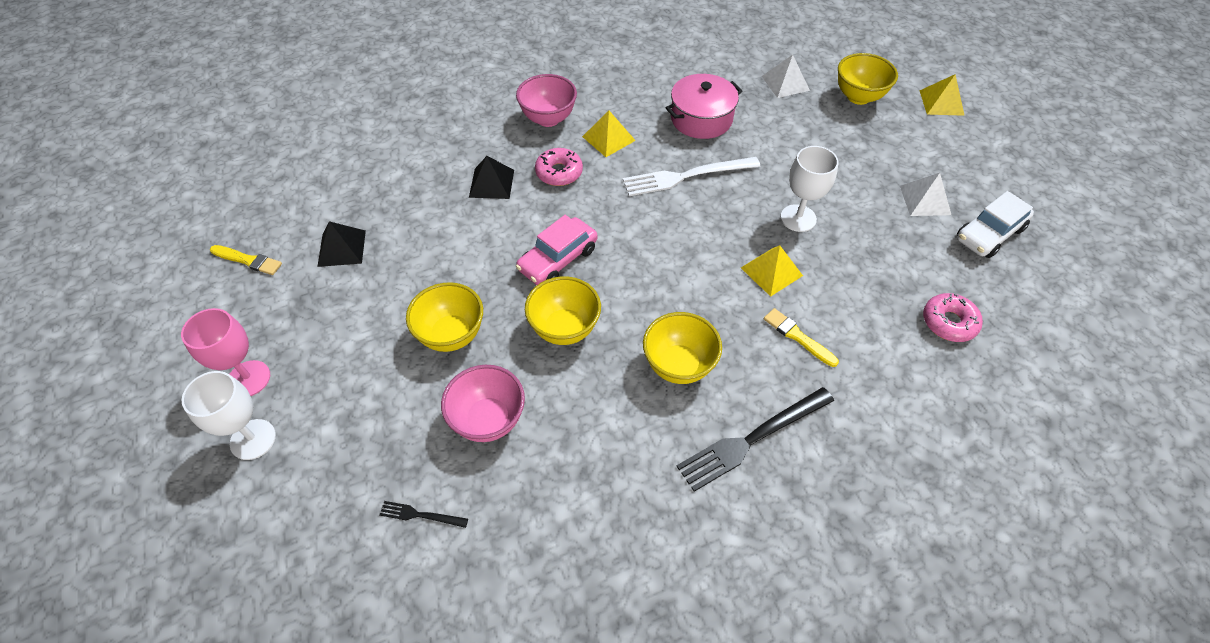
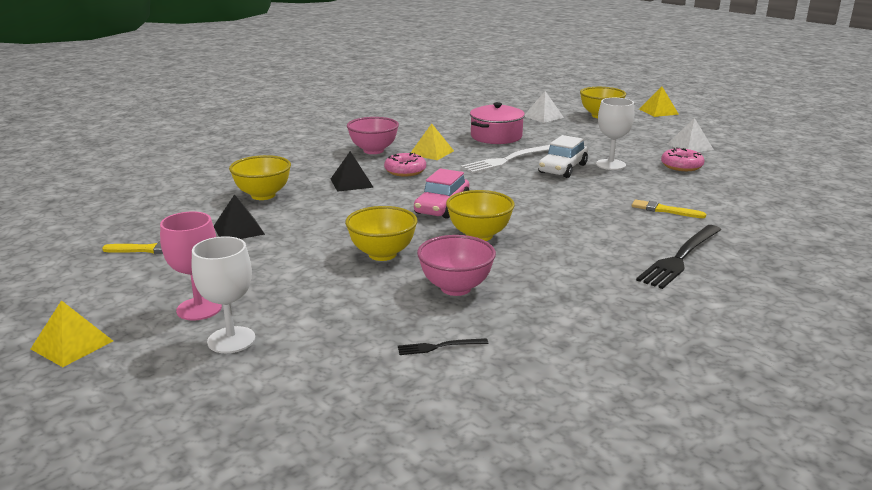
camera: 20 degrees left, 30 degrees down
(678, 365) = (589, 236): yellow bowl -> yellow bowl (263, 195)
(771, 271) = (615, 187): yellow pyramid -> yellow pyramid (72, 345)
(949, 322) = (761, 188): pink donut -> pink donut (681, 166)
(989, 234) = (746, 153): white car -> white car (562, 168)

